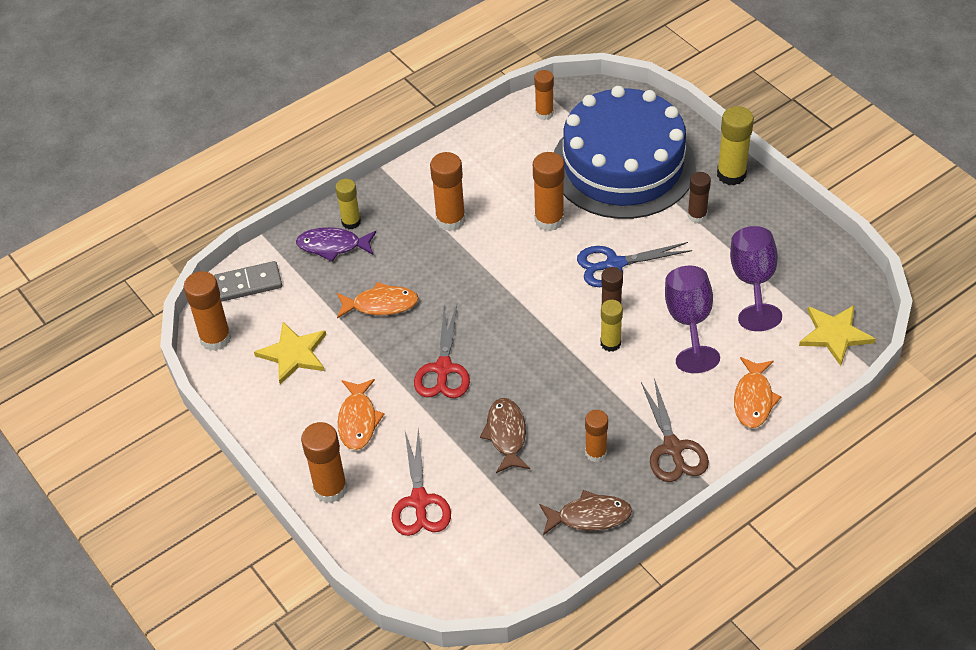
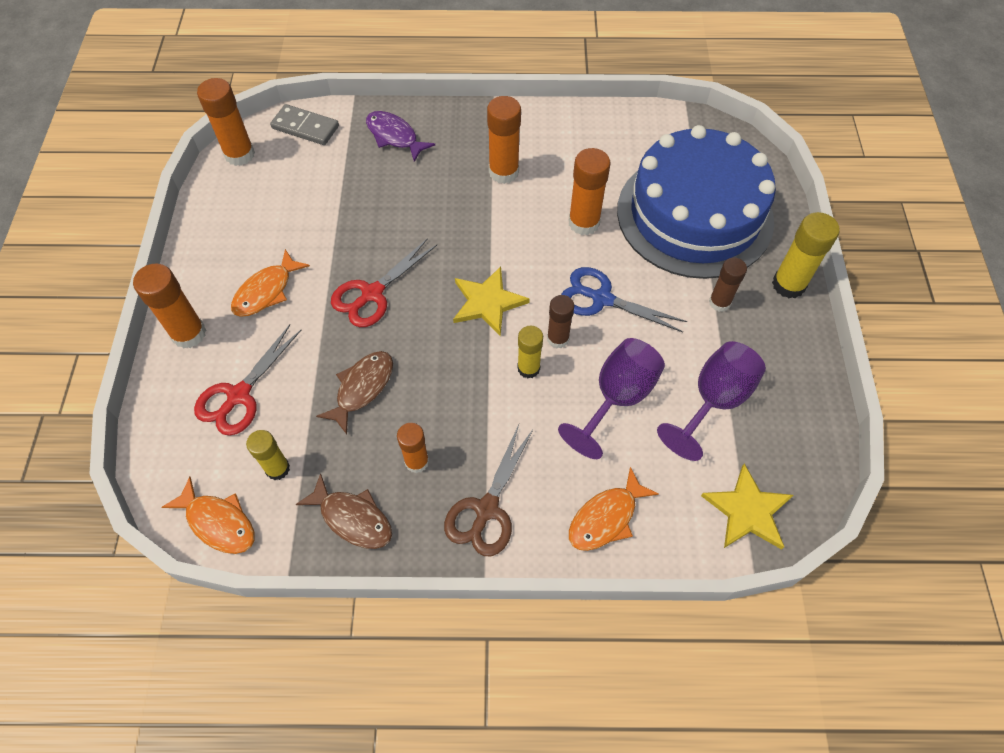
camera: 35 degrees right, 10 degrees up
(293, 354) = (278, 204): yellow star -> yellow star (487, 302)
(351, 222) = (427, 126): yellow glue stick -> yellow glue stick (277, 468)
(381, 304) = (380, 207): orange fish -> orange fish (218, 522)
(544, 113) = (668, 130): orange glue stick -> none

